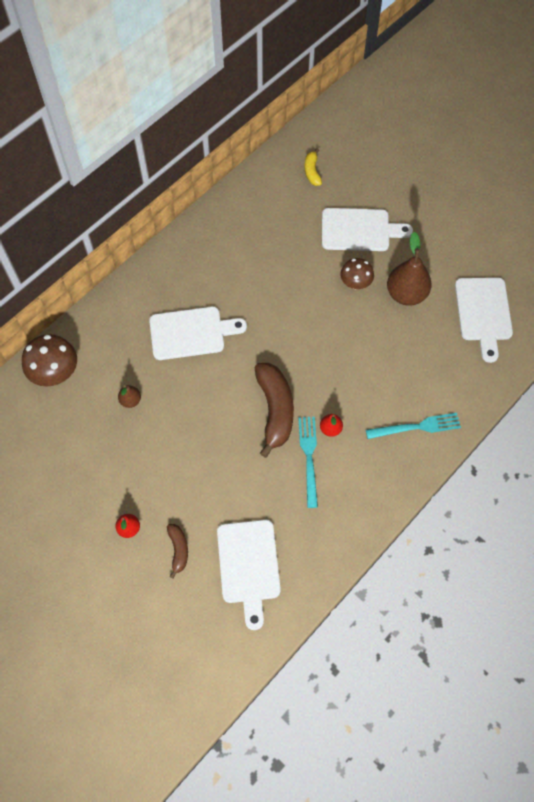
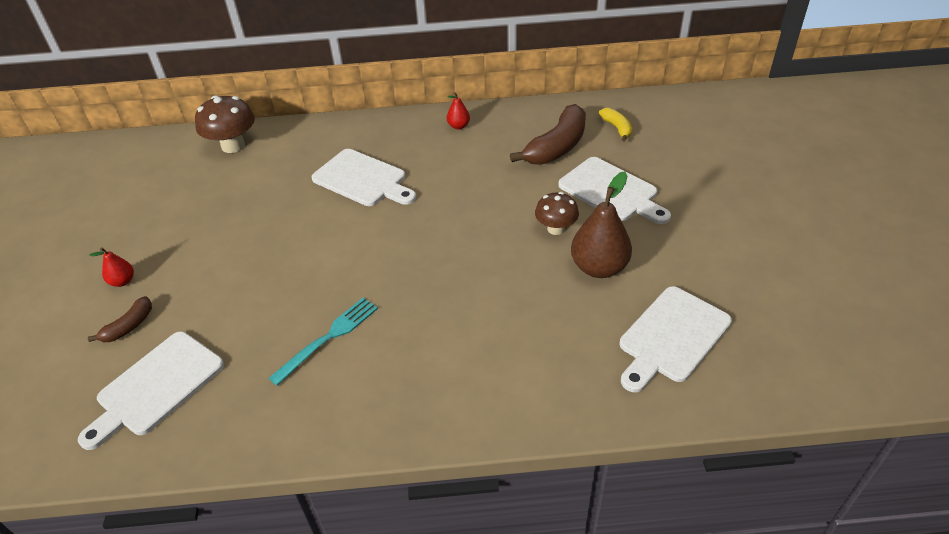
camera: 45 degrees right, 20 degrees down
(130, 400) = (254, 195): brown pear -> none
(275, 410) = (351, 278): brown banana -> brown banana (557, 147)
(312, 171) = (617, 128): yellow banana -> yellow banana turned 120 degrees clockwise
(330, 429) = (379, 329): red pear -> red pear (458, 126)
(417, 426) = (467, 391): turquoise fork -> none

